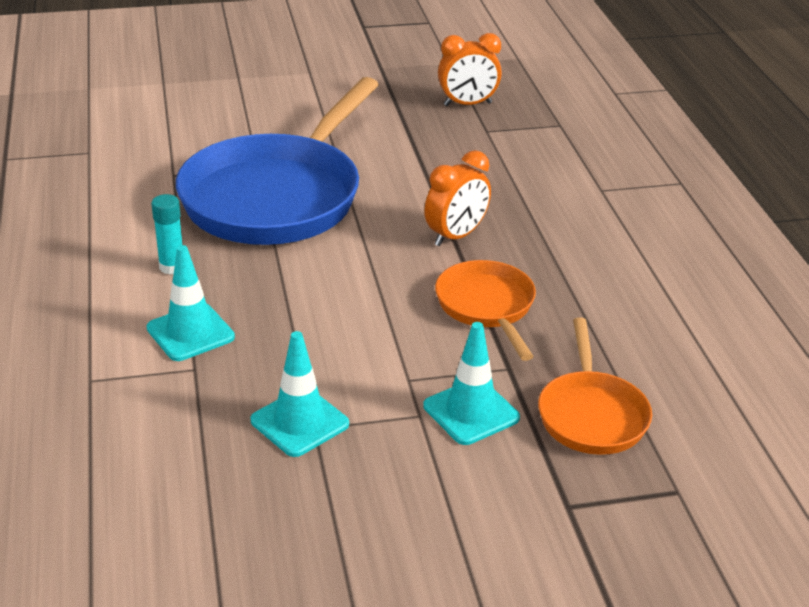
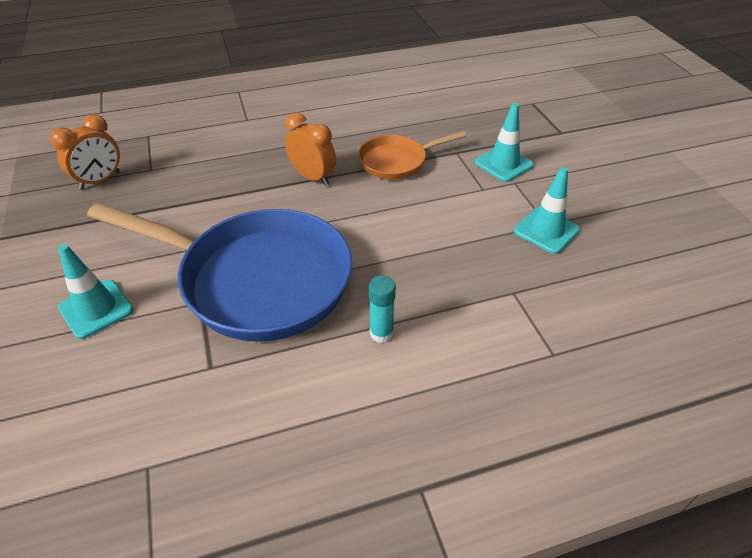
camera: 95 degrees left, 10 degrees up
(190, 333) = (471, 302): turquoise traffic cone -> turquoise traffic cone (96, 309)
(467, 104) = (100, 180): orange clock -> orange clock turned 60 degrees clockwise
(591, 414) = (487, 125): orange pan -> none

